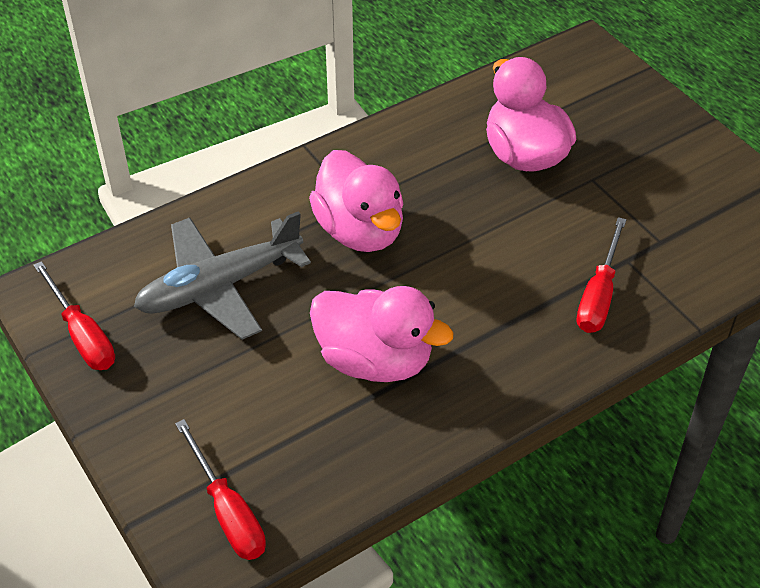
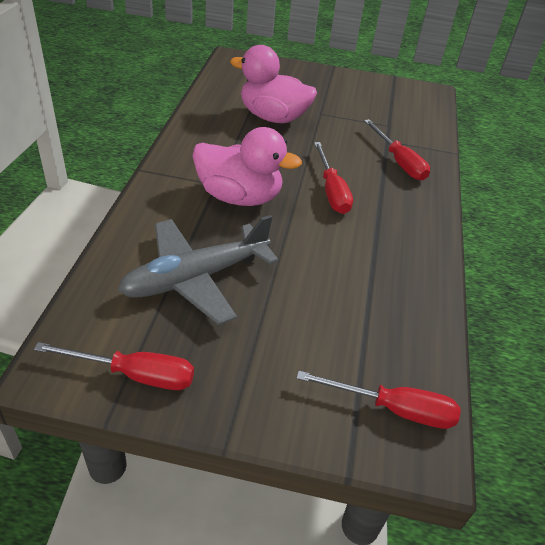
camera: 50 degrees left, 5 degrees down
(219, 287) = (195, 278): grey plane -> grey plane turned 45 degrees clockwise
(375, 360) = (346, 259): pink duck -> none
(465, 281) = (331, 191): none -> red screwdriver

